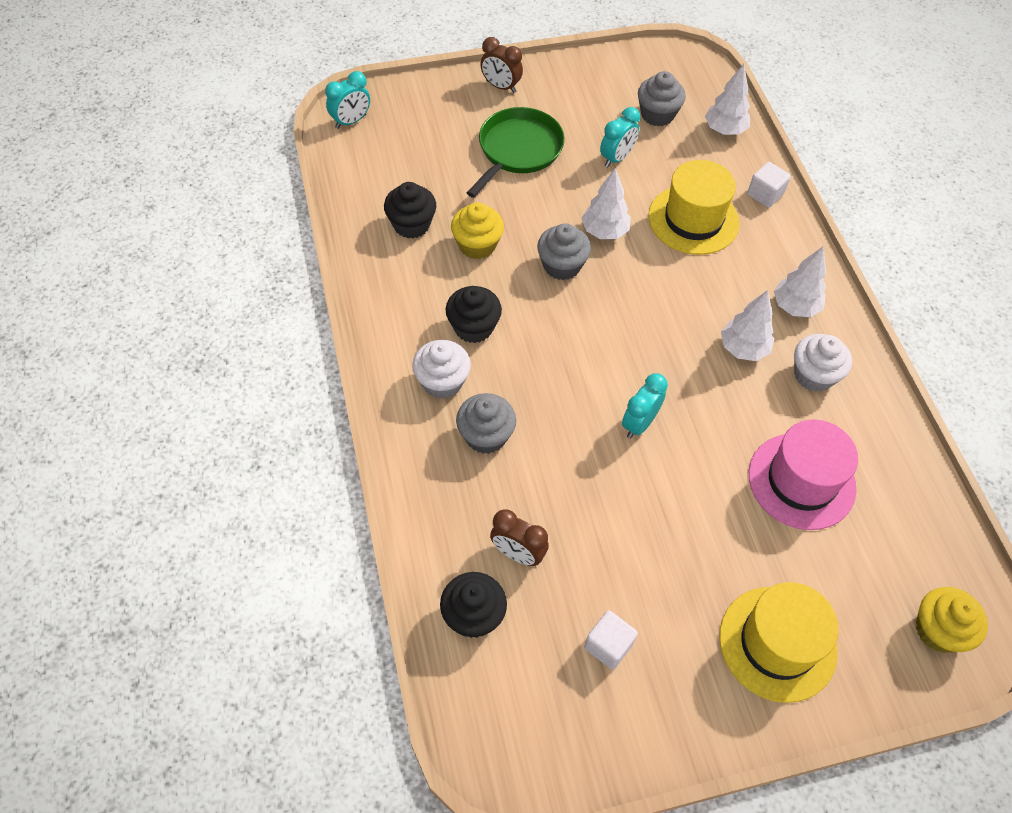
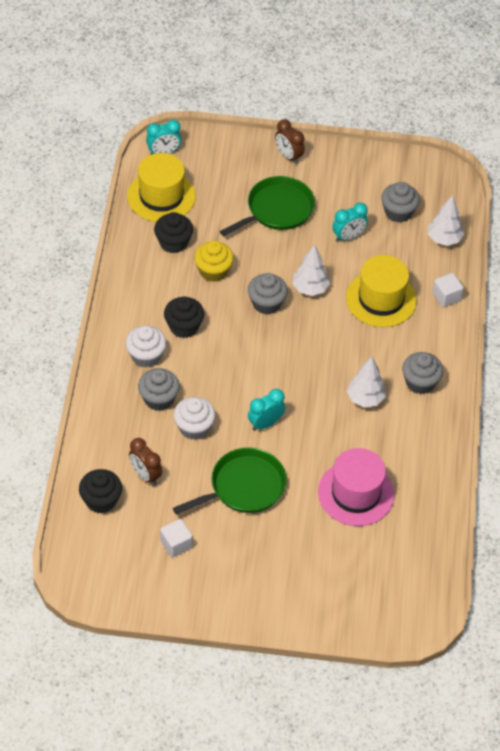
camera: 20 degrees right, 5 degrees down
(656, 523) = (243, 487): none -> green pan
(777, 643) = (283, 579): yellow hat -> yellow hat (161, 196)
(795, 307) = (420, 382): white tree -> grey cupcake
(813, 375) = (405, 431): white cupcake -> white cupcake (194, 427)
(938, 630) = (392, 607): yellow cupcake -> none

